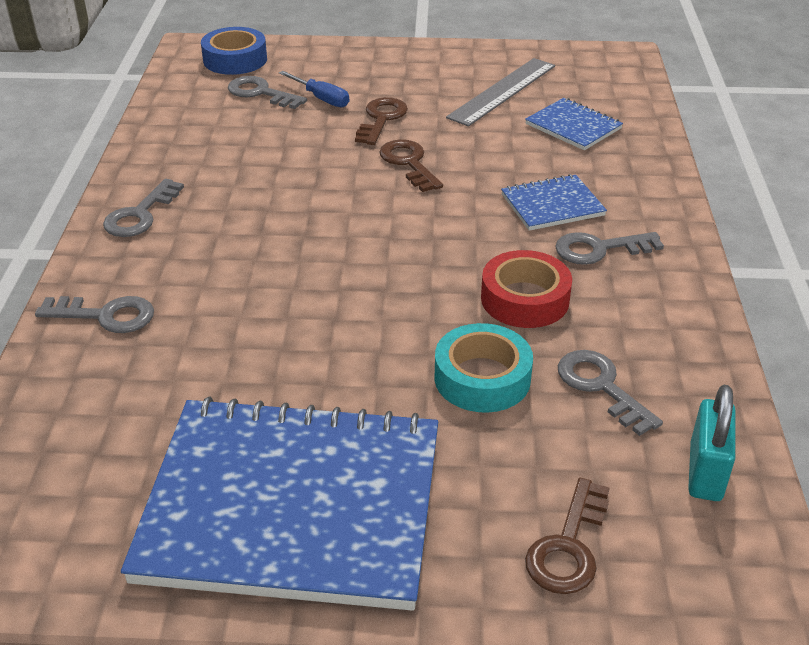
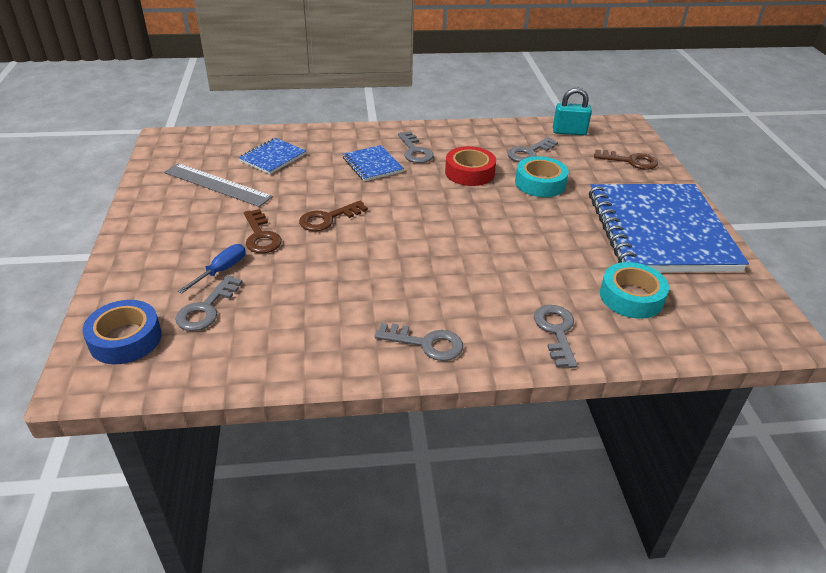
camera: 100 degrees left, 0 degrees up
(135, 408) = (631, 297): none -> turquoise tape
(381, 119) = (260, 236): brown key -> brown key turned 120 degrees counterclockwise

